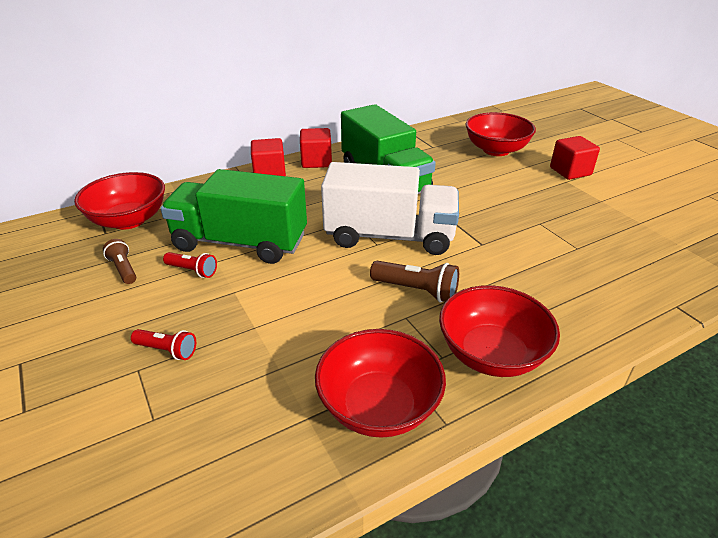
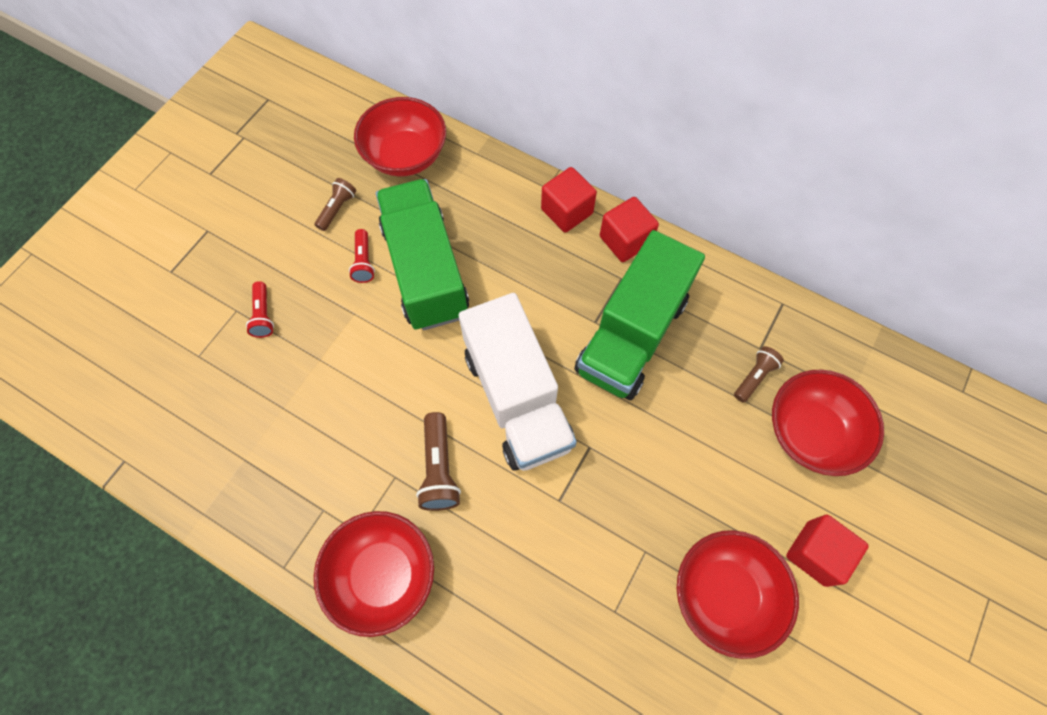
camera: 60 degrees right, 30 degrees up
(379, 406) = (278, 506): red bowl -> red bowl (724, 594)
(449, 154) = (754, 377): none -> brown flashlight

